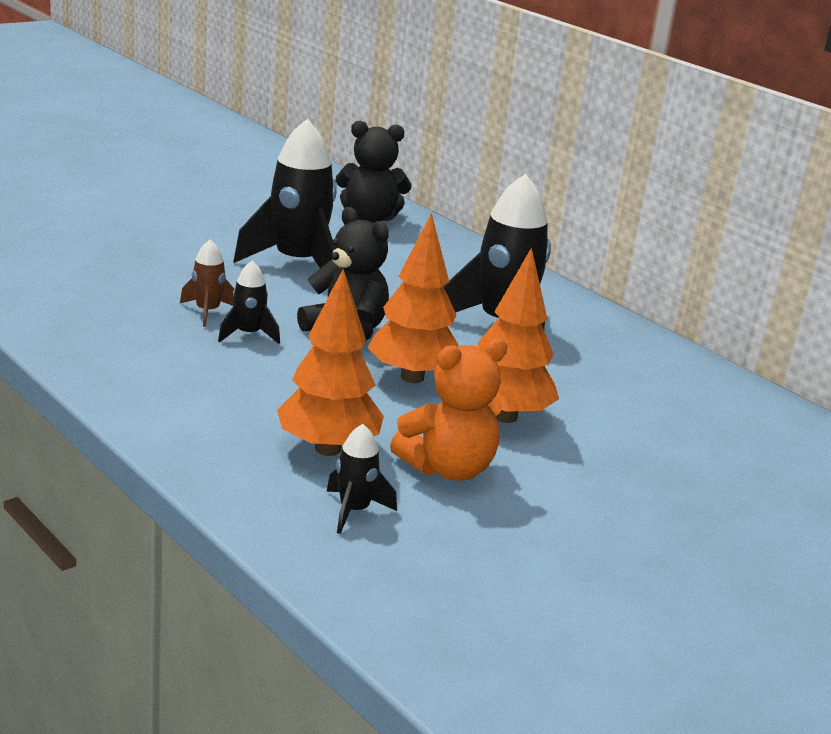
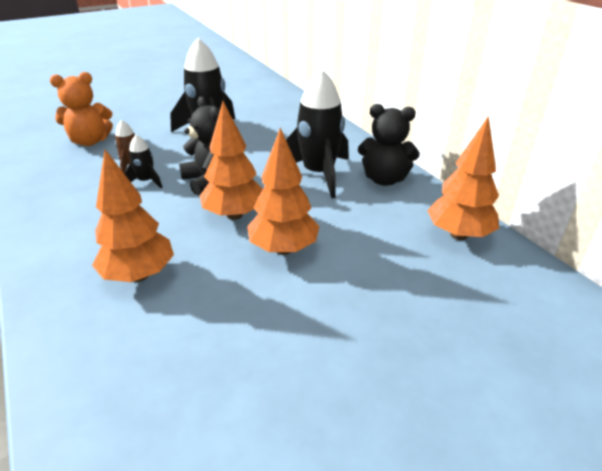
camera: 15 degrees right, 10 degrees up
(354, 511) = (122, 336): black rocket -> none
(370, 218) = (271, 102): black teddy bear -> black teddy bear (384, 179)
(448, 469) = (216, 296): orange teddy bear -> orange teddy bear (90, 141)
(723, 397) = (458, 235): none -> orange tree

